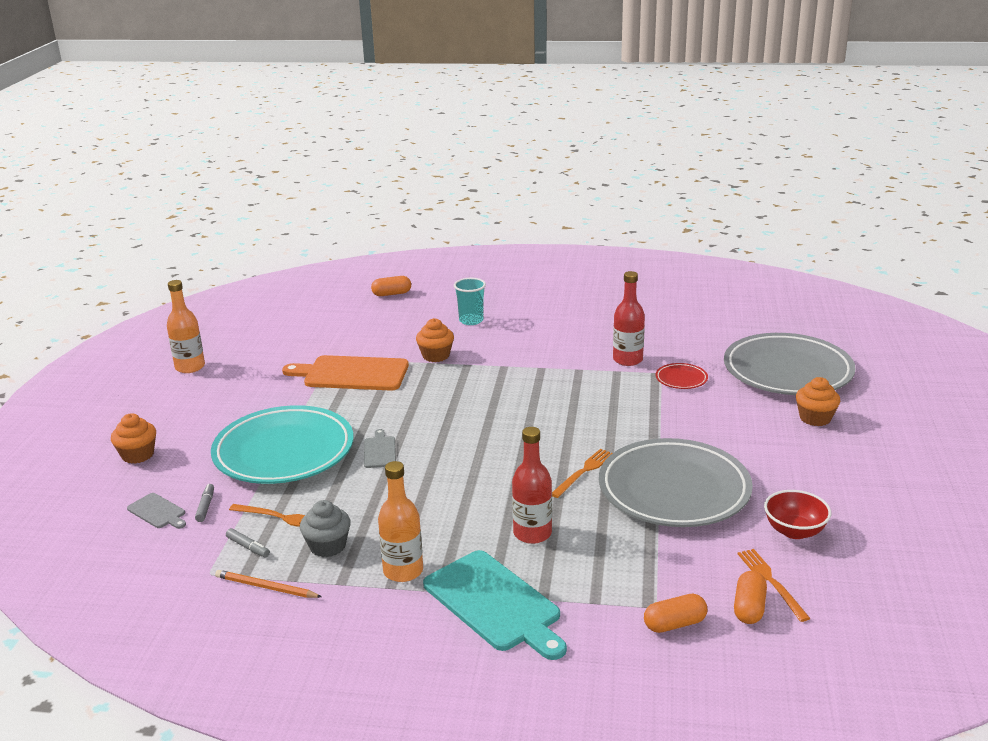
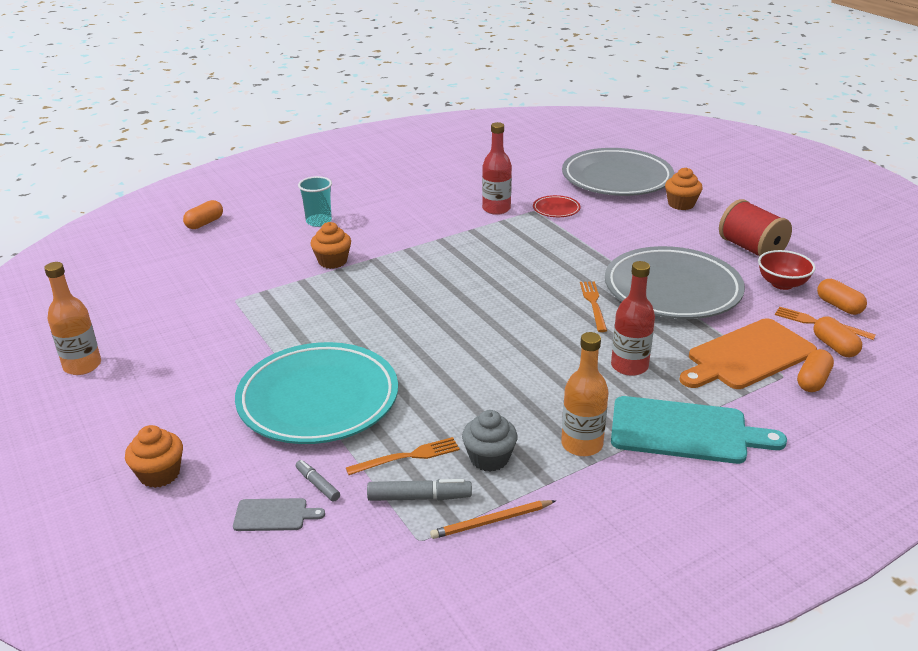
camera: 40 degrees left, 5 degrees up
(248, 547) = (419, 497): grey marker -> grey marker, size x1.57
(352, 374) = (276, 305): orange cutting board -> orange cutting board (747, 356)
(379, 451) = (408, 359): grey cutting board -> none
(818, 487) = (751, 249): none -> red spool
(820, 576) = (839, 306): none -> orange capsule

